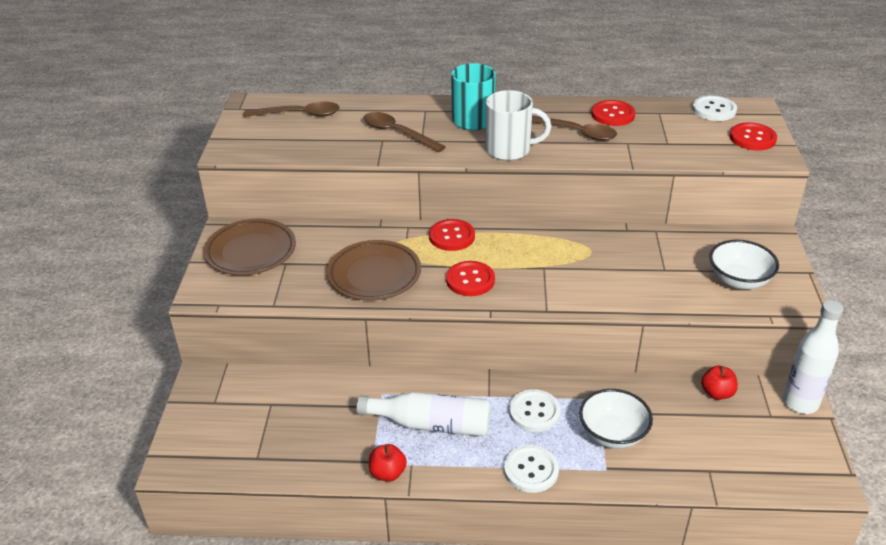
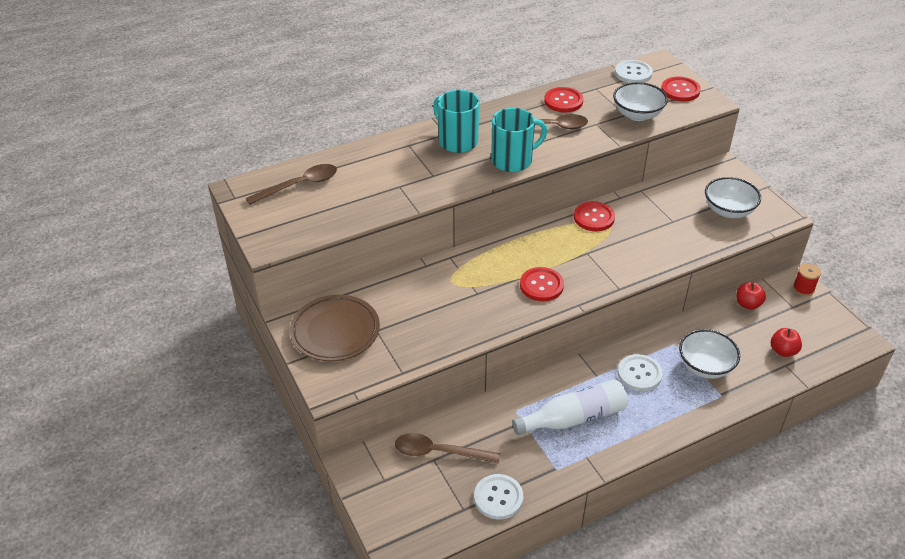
camera: 30 degrees left, 5 degrees up
(374, 275) = (461, 311): brown plate -> none
(387, 473) = (575, 472): red apple -> red apple (783, 351)
(397, 133) = (406, 175): brown spoon -> brown spoon (439, 452)
(452, 236) = (493, 252): red button -> red button (594, 218)
(509, 150) = (513, 160): white mug -> turquoise mug
(531, 470) = (673, 420): white button -> white button (498, 498)
(681, 147) = (637, 115): none -> white bowl
(800, 402) = (803, 289): white bottle -> red spool

